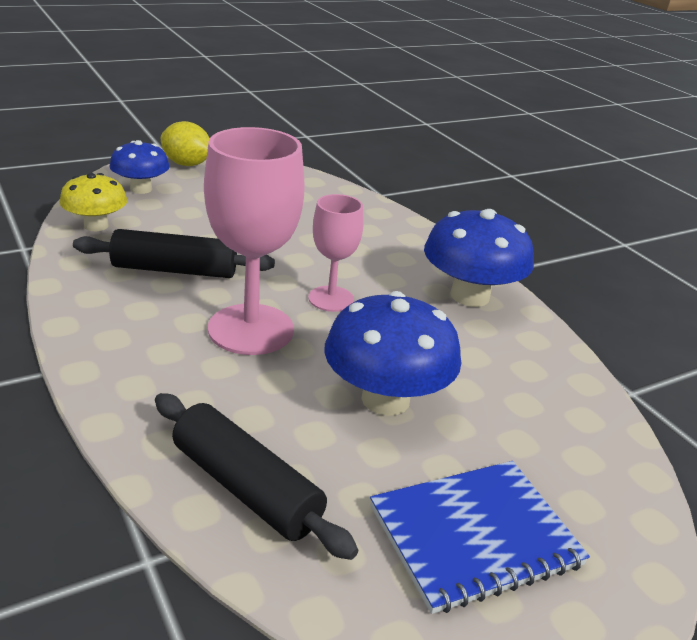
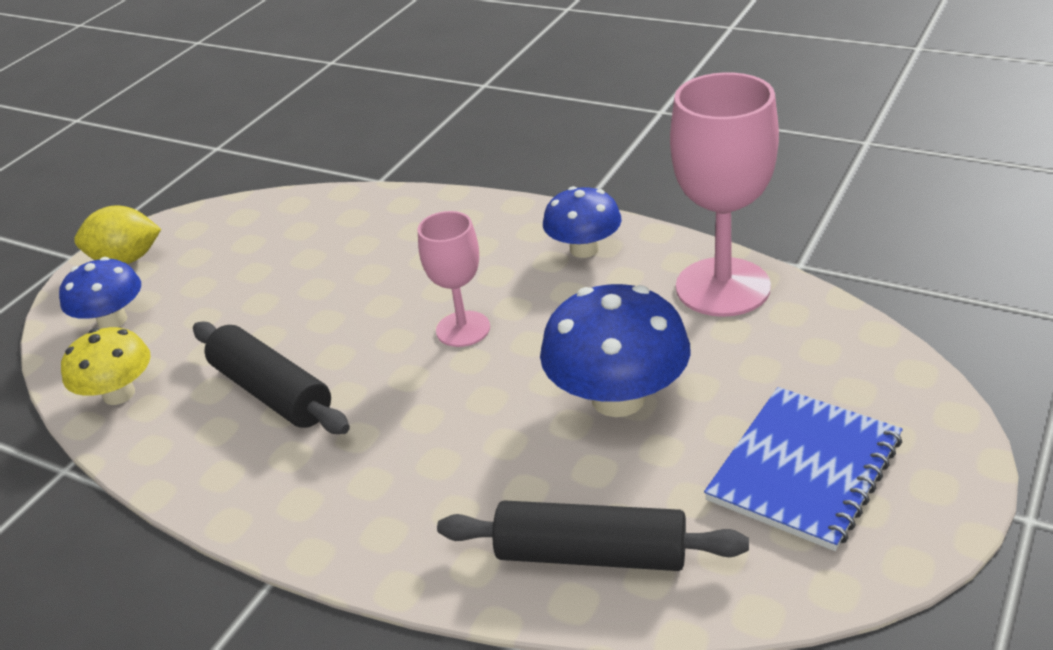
camera: 25 degrees left, 5 degrees up
(175, 270) = (271, 392): black rolling pin -> black rolling pin turned 75 degrees clockwise
(251, 329) = (424, 408): pink goblet -> pink goblet (722, 287)
(470, 296) = (584, 249): blue mushroom -> blue mushroom, size x0.64

